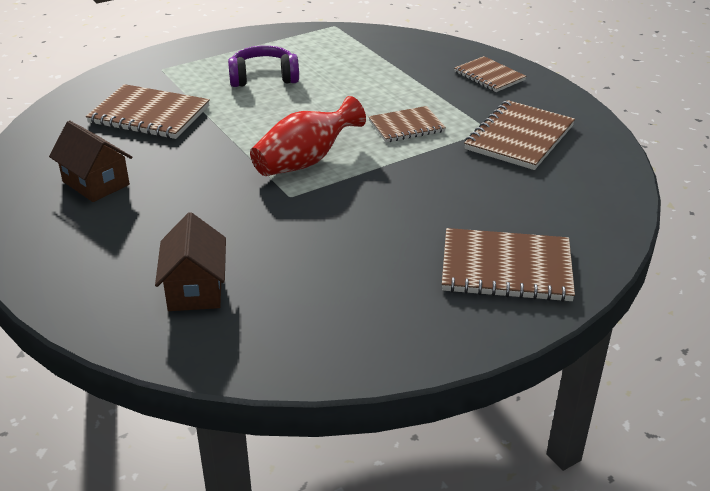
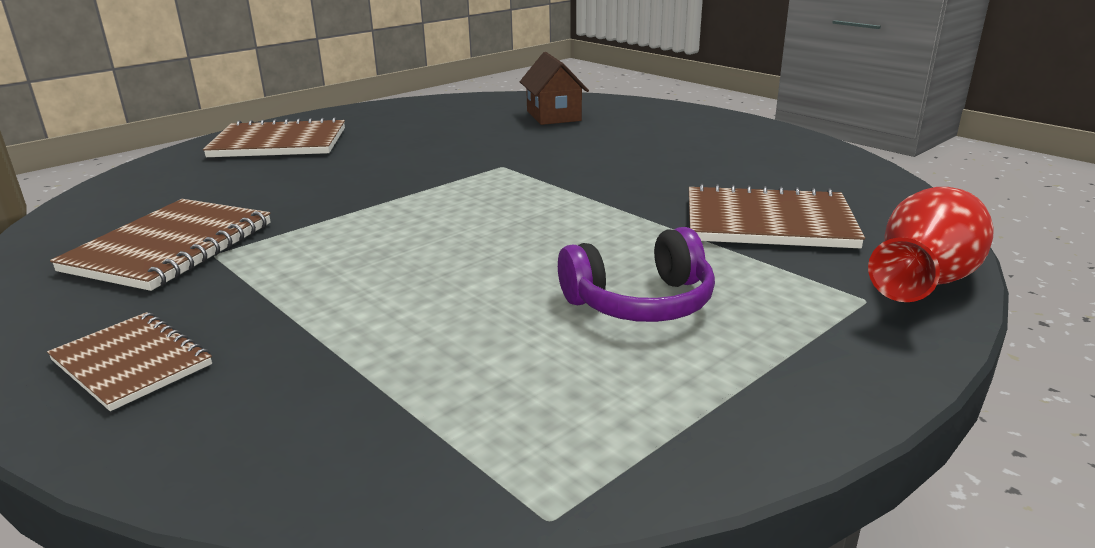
camera: 170 degrees right, 10 degrees down
(96, 183) = (728, 157): brown house -> none
(305, 161) = (497, 193): red vase -> red vase (926, 280)
(406, 126) = (352, 245): brown notebook -> none

